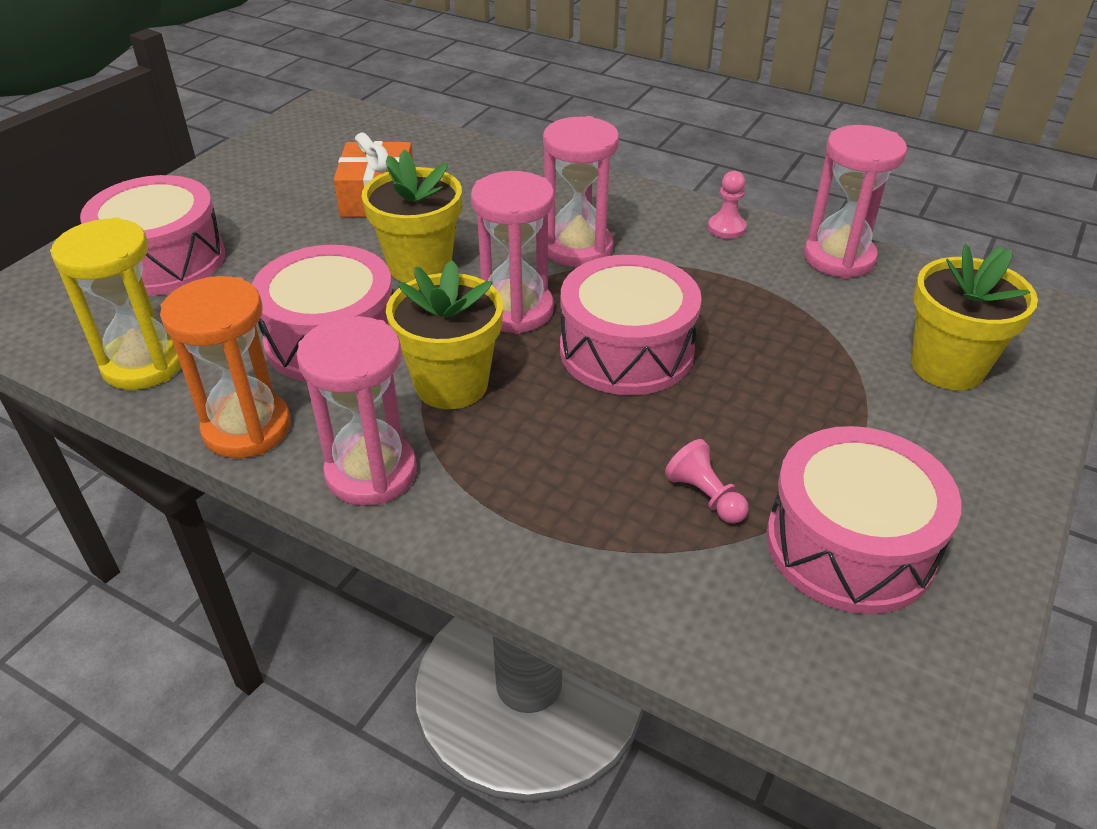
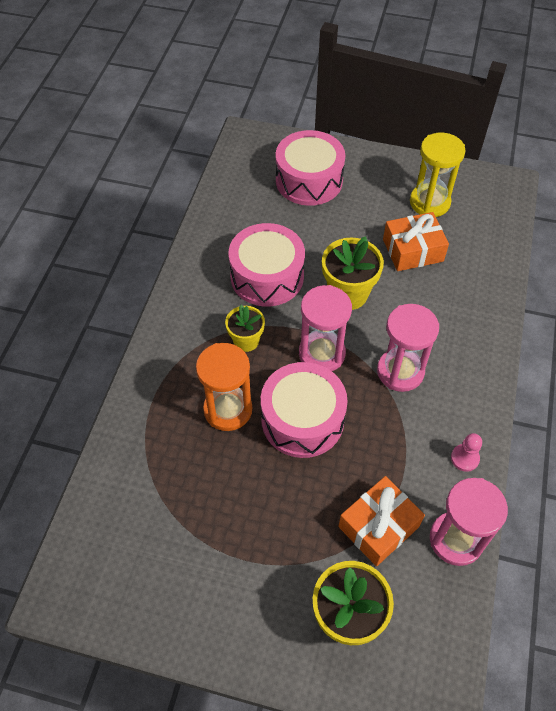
camera: 75 degrees right, 15 degrees up
(144, 364) = (224, 210): yellow hourglass -> yellow hourglass (429, 202)
(247, 428) = (190, 267): orange hourglass -> orange hourglass (228, 409)
(371, 473) = (173, 327): pink hourglass -> none
(451, 385) = (246, 341): yellow flower pot -> yellow flower pot, size x0.63
(705, 496) = (190, 480): pink pawn -> none
(814, 314) = (378, 526): none -> orange gift
(849, 545) = (169, 557): pink drum -> none

